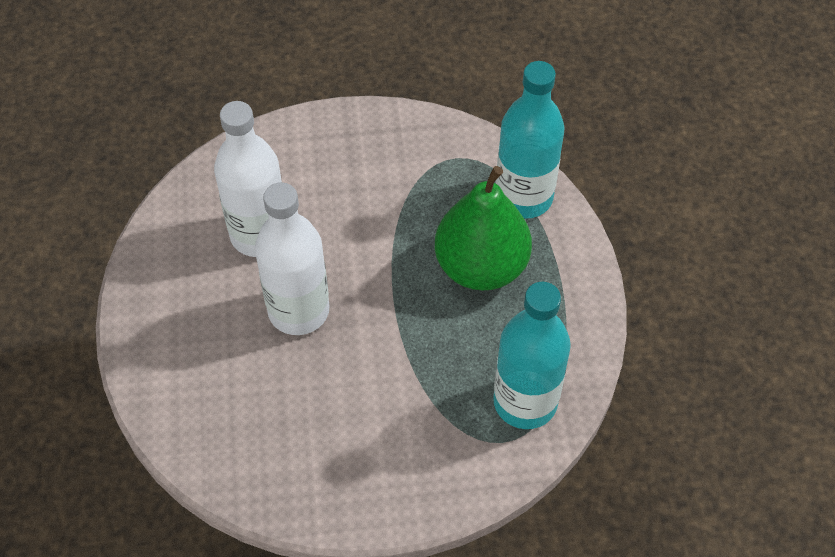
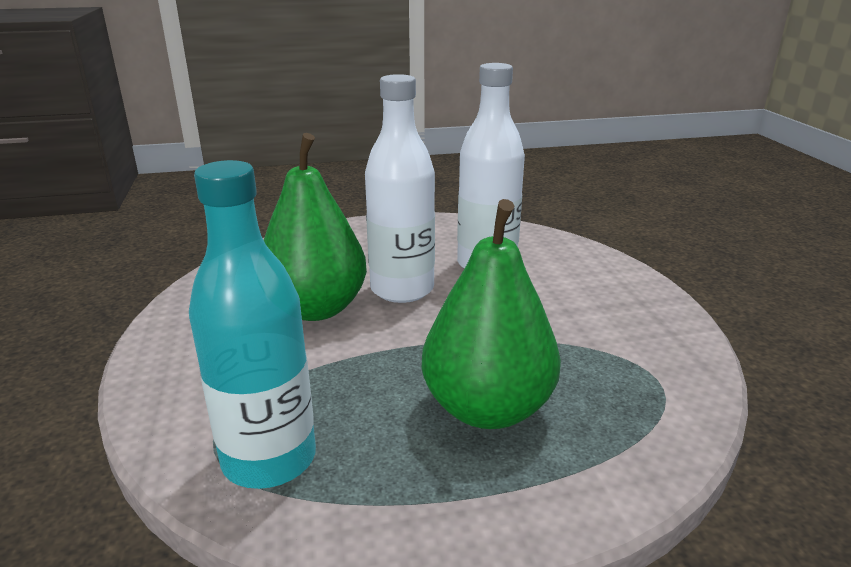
camera: 85 degrees right, 30 degrees down
(324, 384) = (316, 308): none -> green pear
(523, 197) = (625, 446): turquoise bottle -> none

